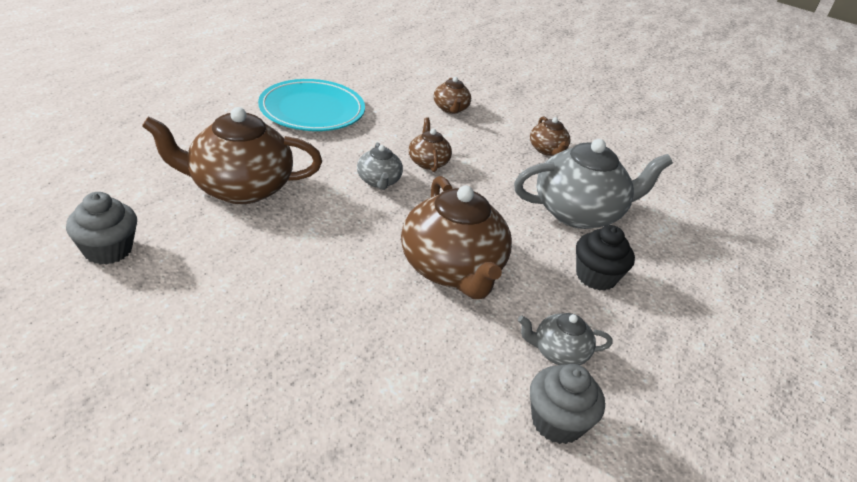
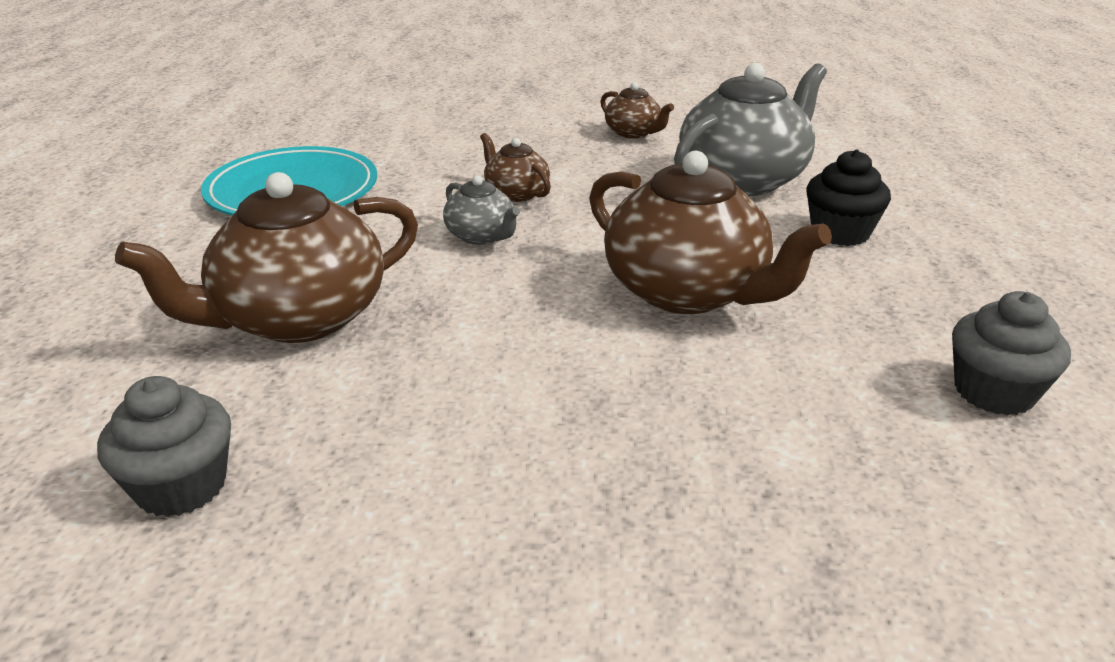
camera: 25 degrees left, 5 degrees down
(450, 109) = (472, 130): brown teapot -> none
(558, 352) = (903, 322): grey teapot -> none

